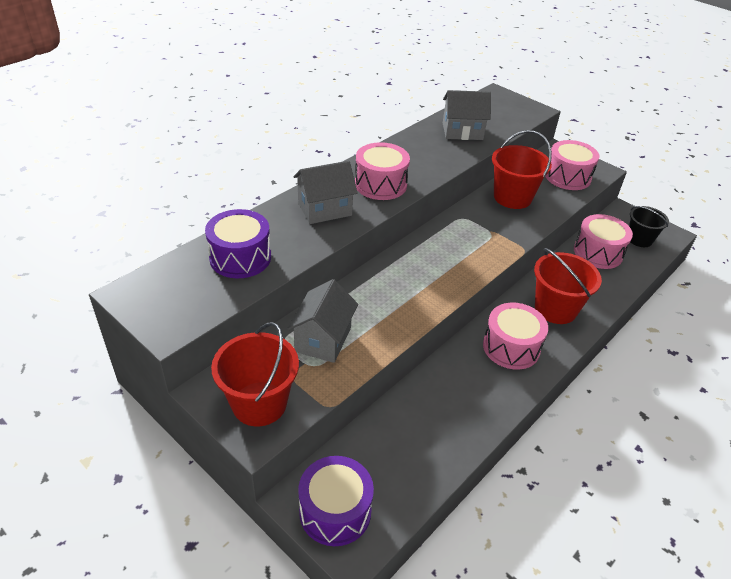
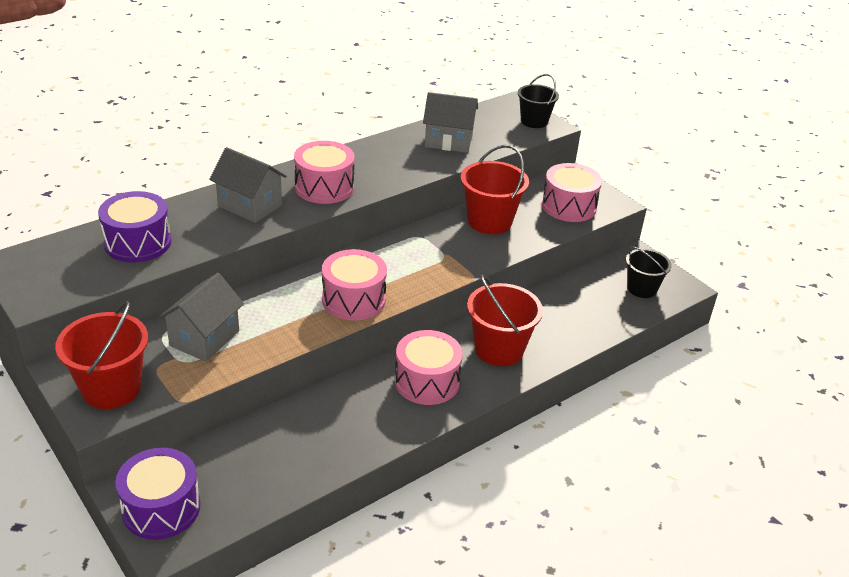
camera: 10 degrees right, 5 degrees down
(324, 209) = (250, 205): grey house -> grey house turned 45 degrees clockwise
(521, 107) = (534, 121): none -> black bucket
(598, 252) = (582, 297): pink drum -> pink drum (353, 299)

